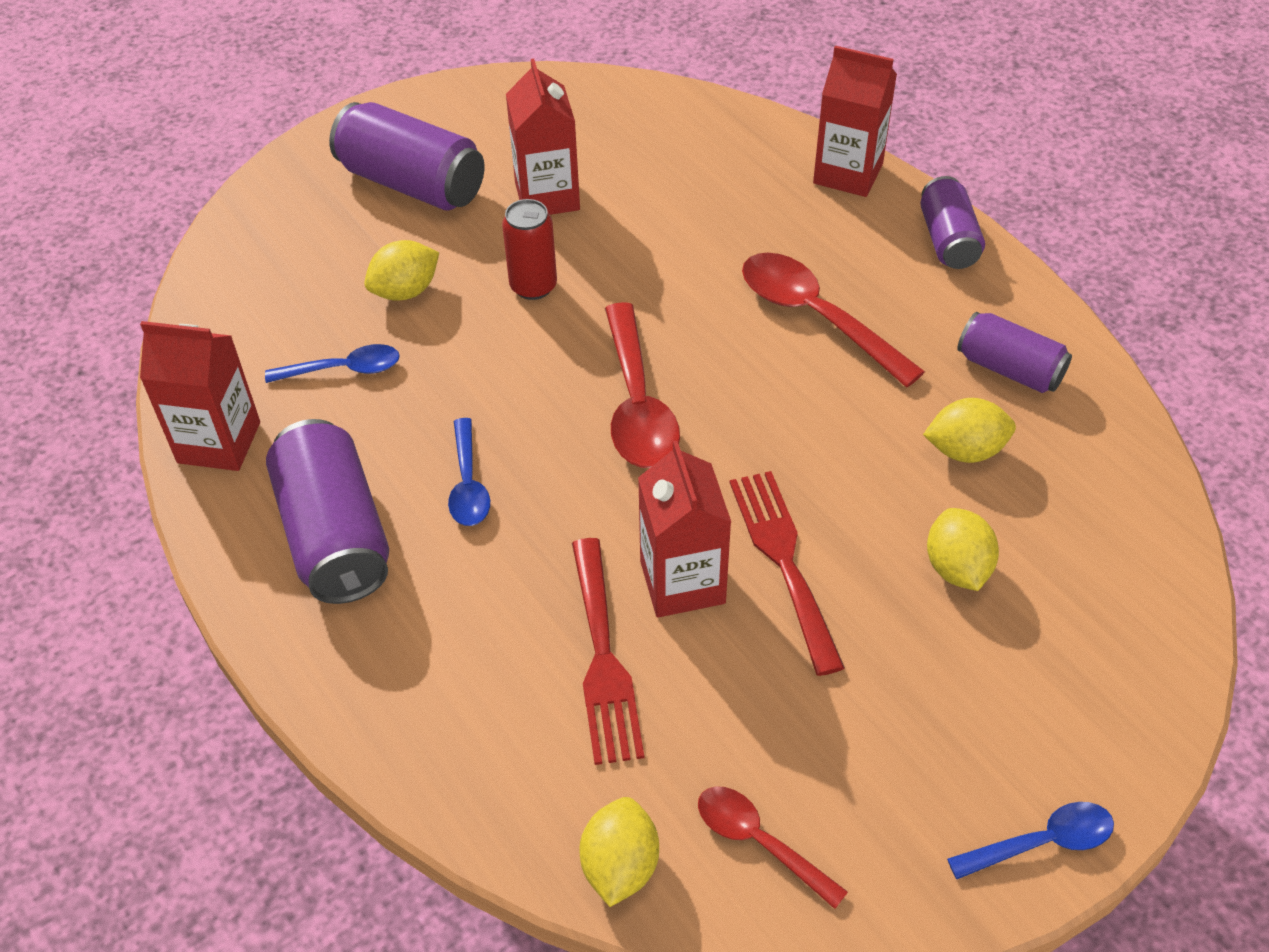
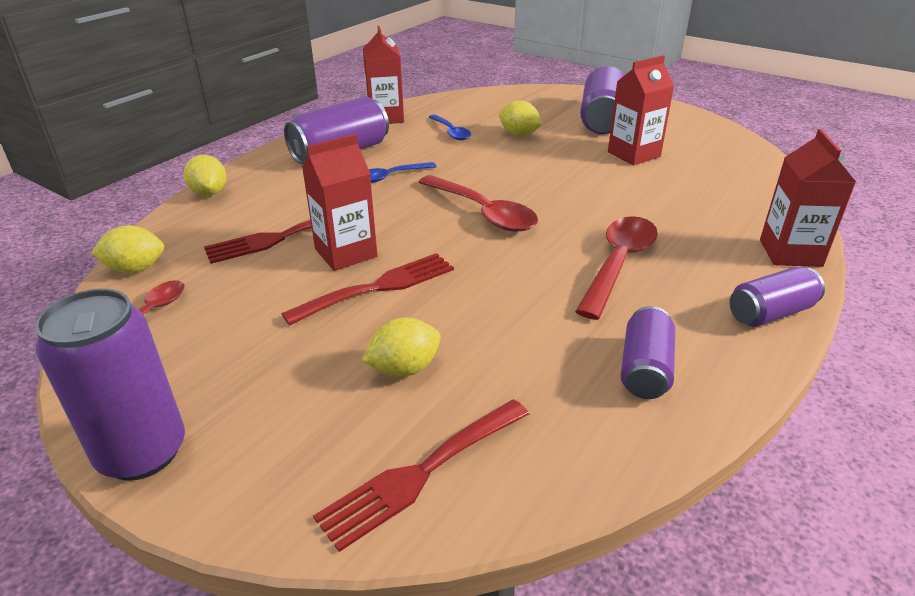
camera: 70 degrees right, 15 degrees down
(533, 286) = (554, 165): red can -> none
(637, 404) = (483, 213): red spoon -> red spoon turned 105 degrees counterclockwise
(965, 450) = (531, 356): yellow lemon -> yellow lemon (209, 193)
(1042, 842) = (142, 452): blue spoon -> purple can
(1118, 588) = (421, 473): none -> red fork

